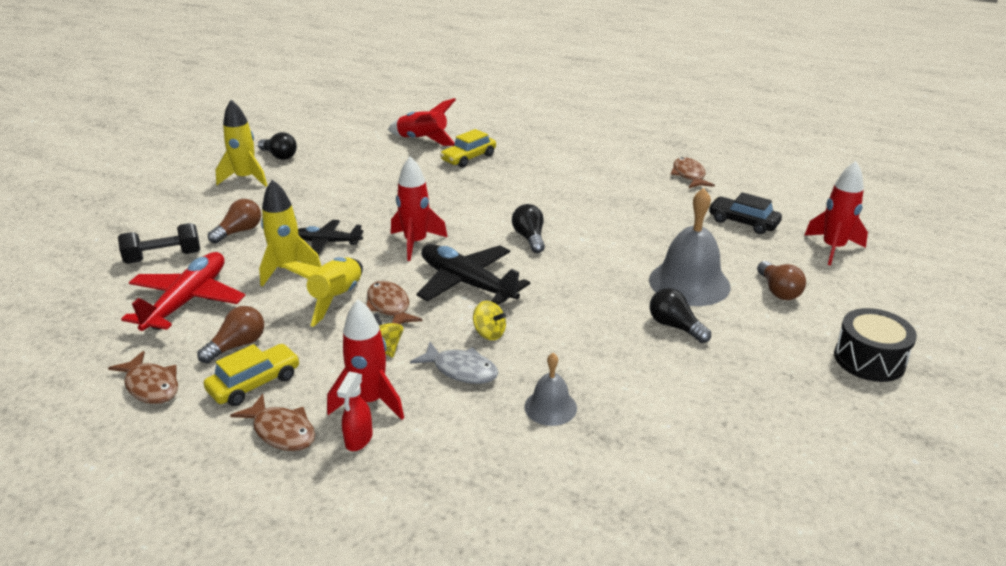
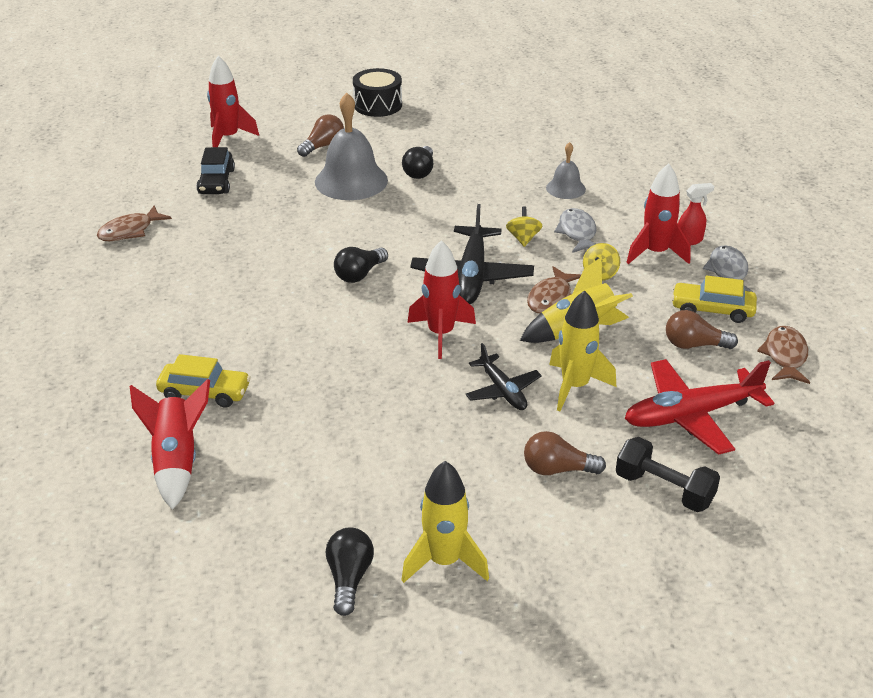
camera: 125 degrees left, 5 degrees up
(281, 431) = (727, 272): brown fish -> grey fish

